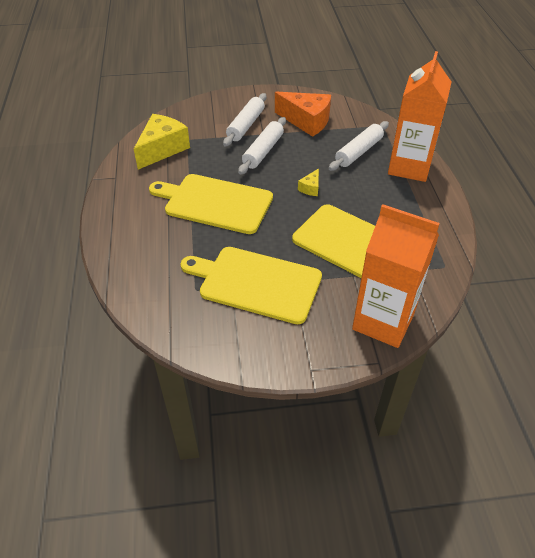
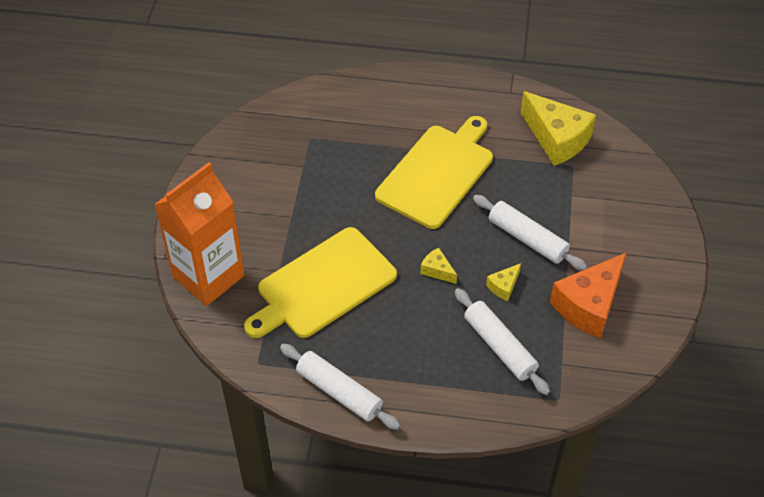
camera: 105 degrees right, 5 degrees up
(246, 125) = (592, 232): white rolling pin -> white rolling pin (339, 392)
(256, 283) = (300, 185): yellow cutting board -> none
(309, 156) = (503, 286): none -> yellow cheese
(409, 167) = (449, 396): orange carton -> none

